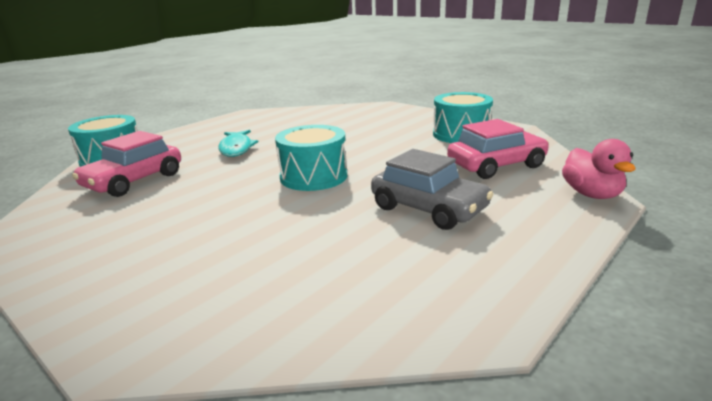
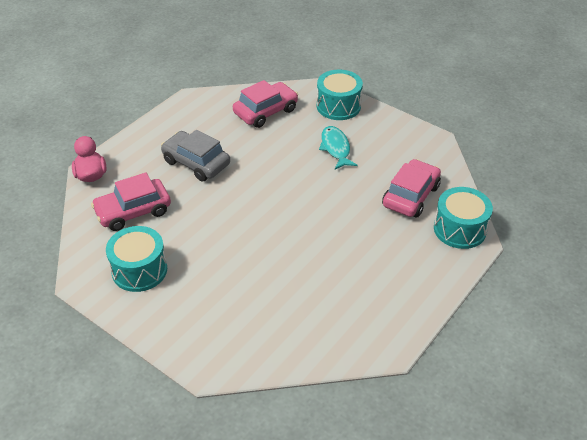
camera: 175 degrees right, 20 degrees up
(236, 148) = (355, 248): turquoise fish -> turquoise fish (336, 148)
(293, 291) = (266, 111): none -> pink car
(313, 176) = (273, 199): turquoise drum -> turquoise drum (338, 106)

